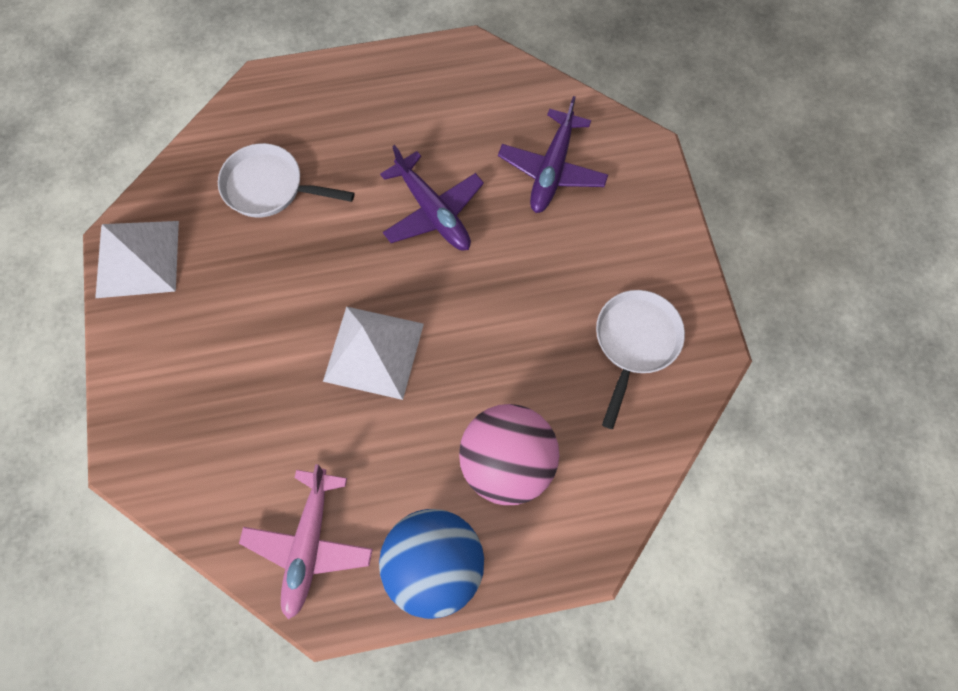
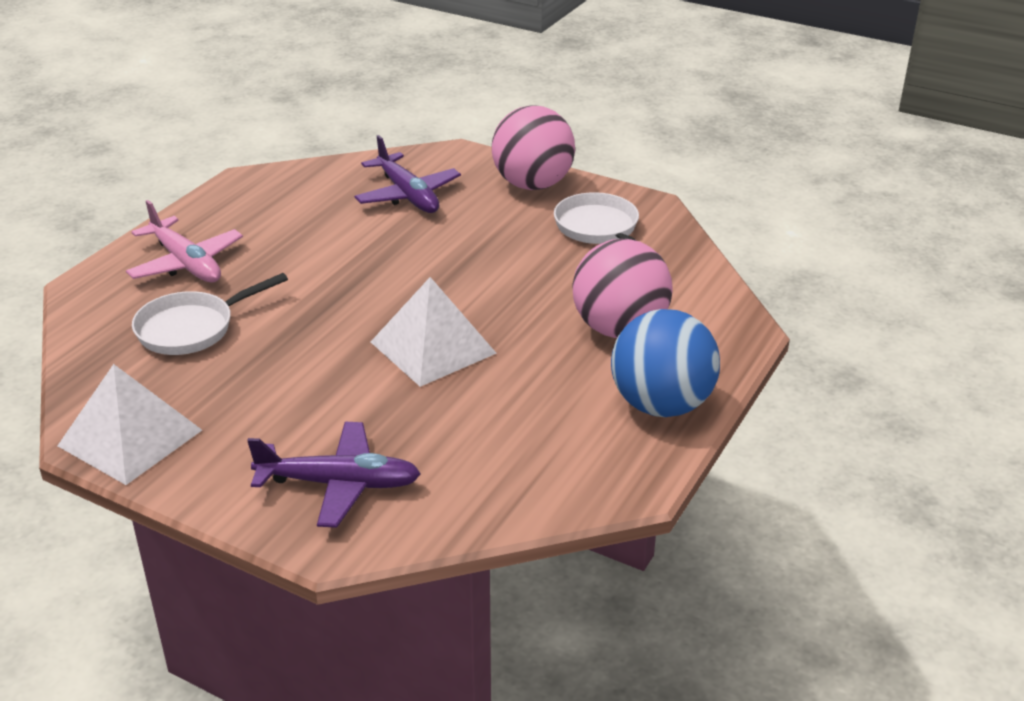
camera: 50 degrees left, 35 degrees down
(309, 544) = (560, 465): pink plane -> pink plane (186, 263)
(433, 211) = (354, 261): purple plane -> purple plane (339, 484)
(654, 241) = (532, 184): none -> pink ball

